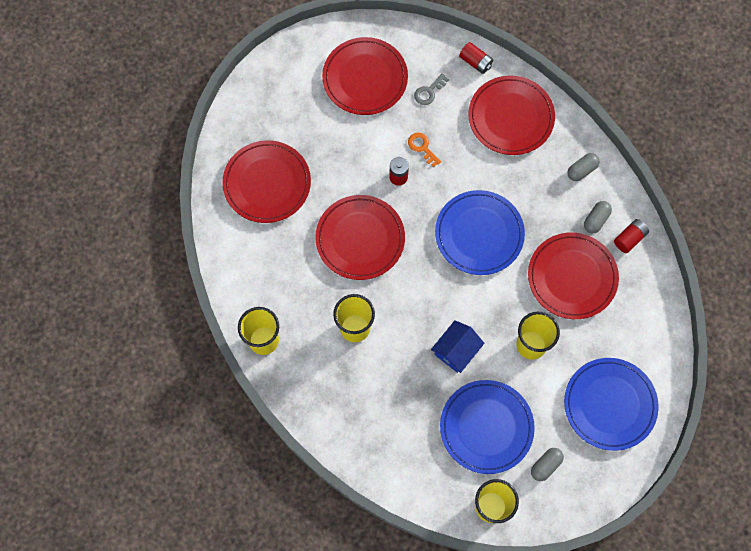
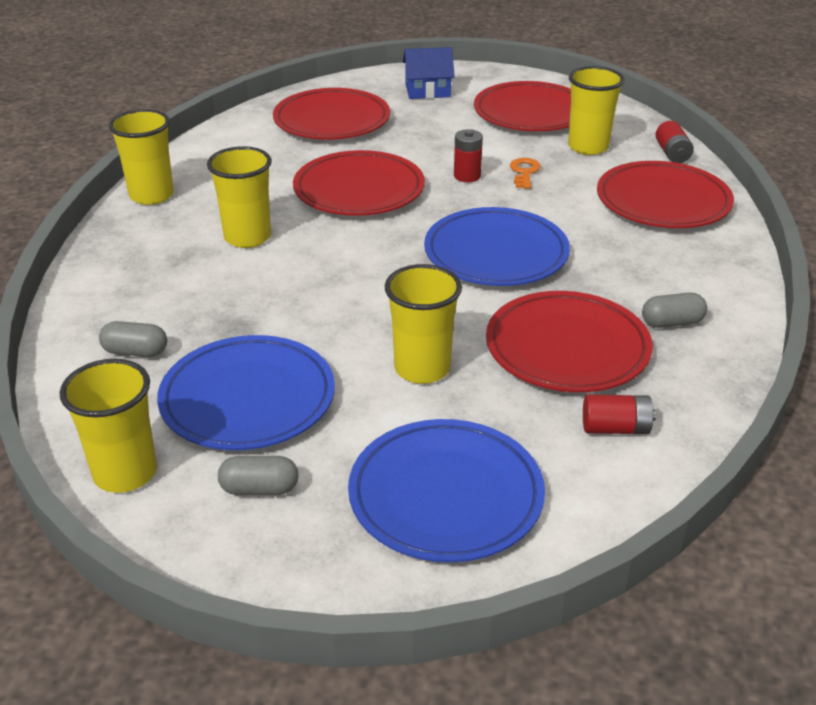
camera: 45 degrees right, 35 degrees down
(429, 92) = (588, 147): grey key -> yellow cup
(456, 350) = (323, 316): blue house -> blue house (427, 91)
(581, 170) = (706, 277): grey capsule -> grey capsule (135, 352)
(629, 239) = (702, 363): red battery -> red battery (615, 428)

